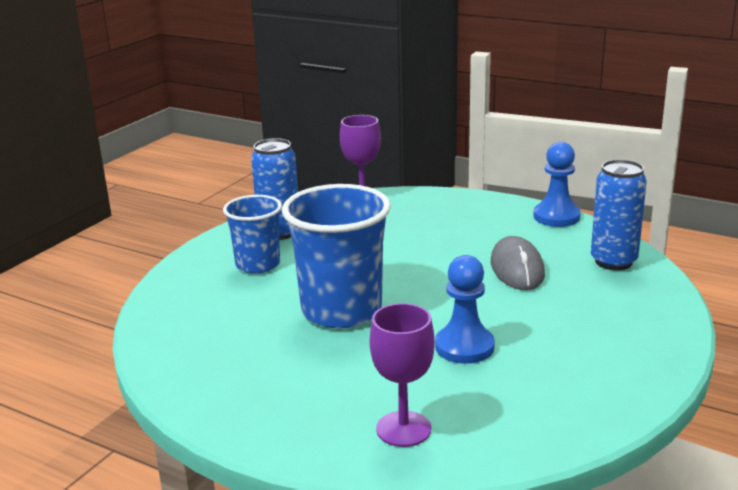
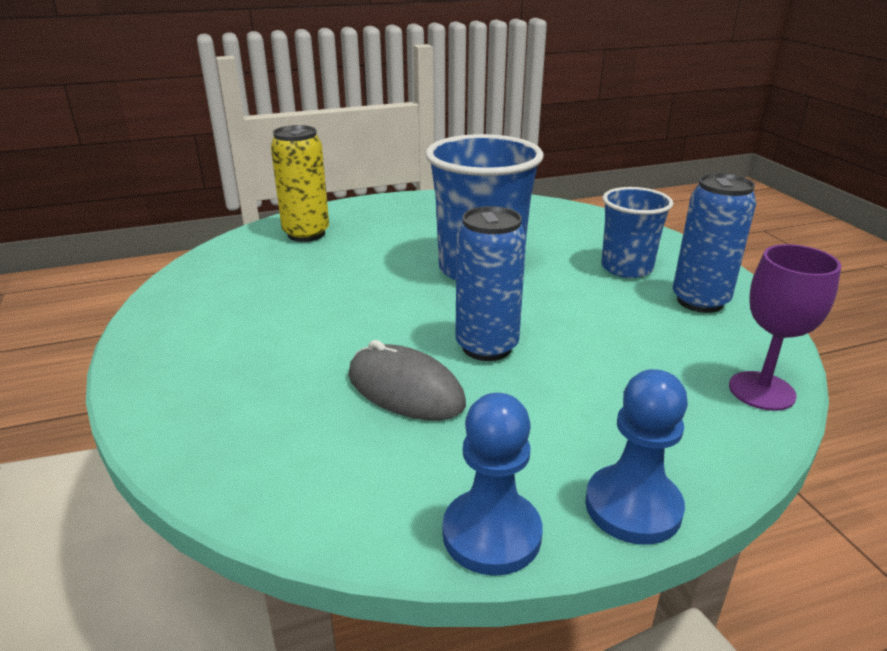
camera: 130 degrees right, 5 degrees up
(403, 429) = (306, 234): purple goblet -> yellow can
(464, 347) = (339, 289): blue pawn -> blue pawn (633, 507)
(613, 261) = (298, 474): blue can -> blue can (486, 347)

